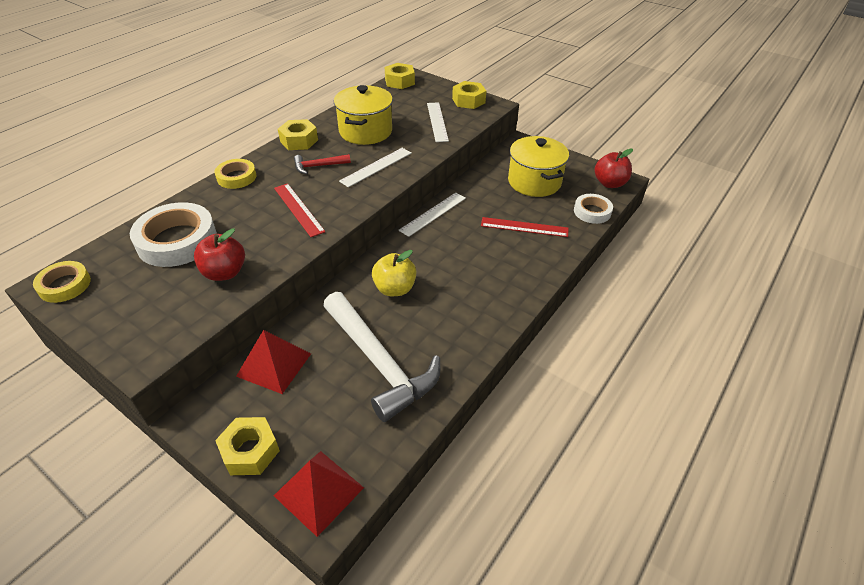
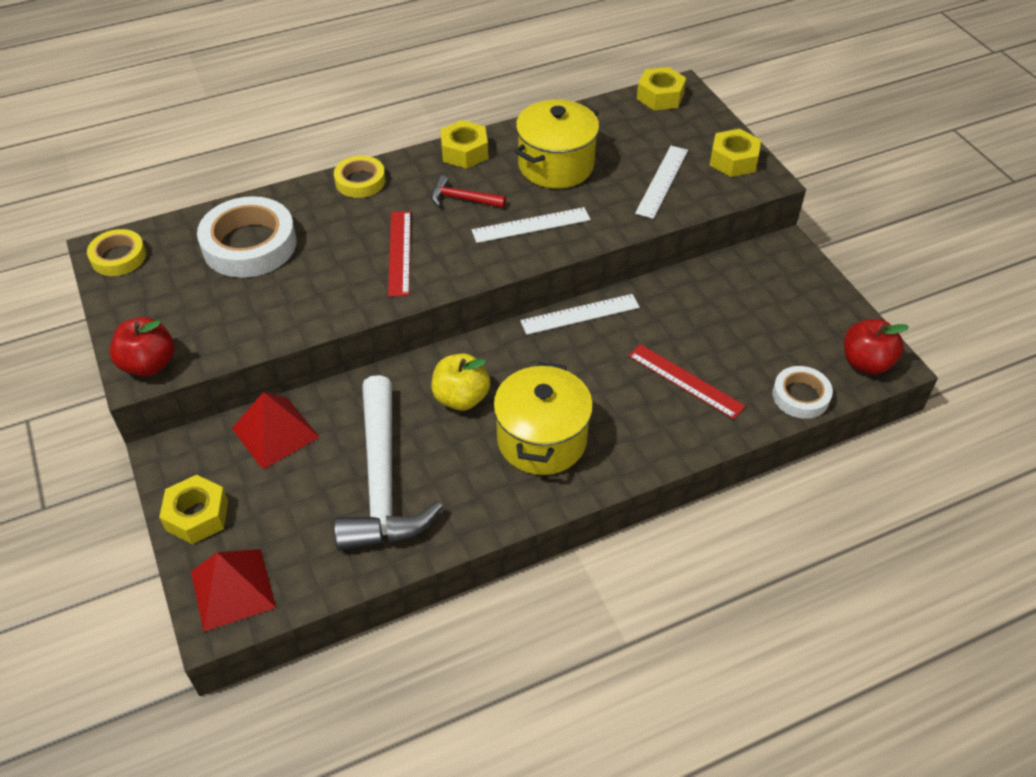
camera: 30 degrees right, 5 degrees up
(225, 273) = (272, 305): red apple -> red apple (149, 364)
(534, 182) = (754, 318): yellow pot -> yellow pot (542, 440)

